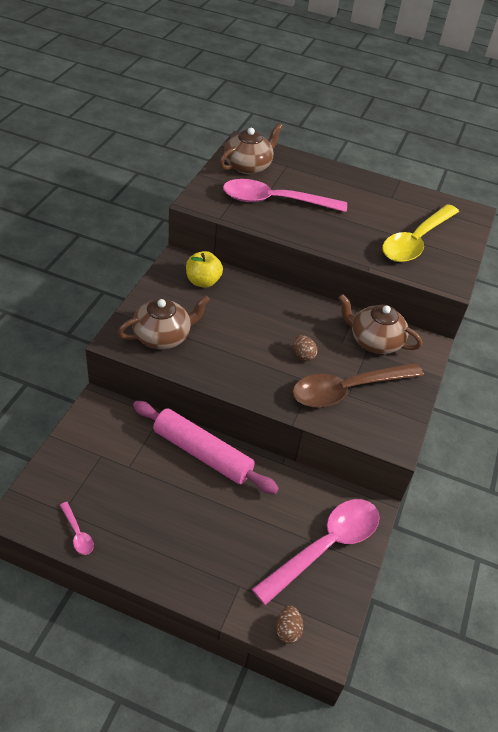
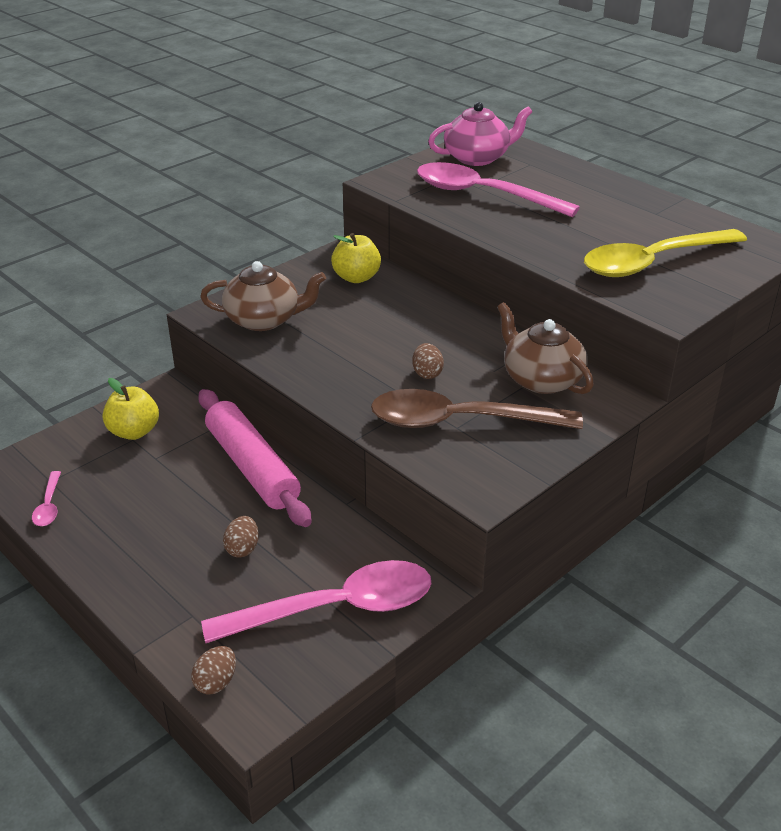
camera: 30 degrees right, 10 degrees down
(97, 449) = (134, 432): none -> yellow apple
(238, 522) = (242, 548): none -> brown egg
(248, 166) = (477, 158): brown teapot -> pink teapot

